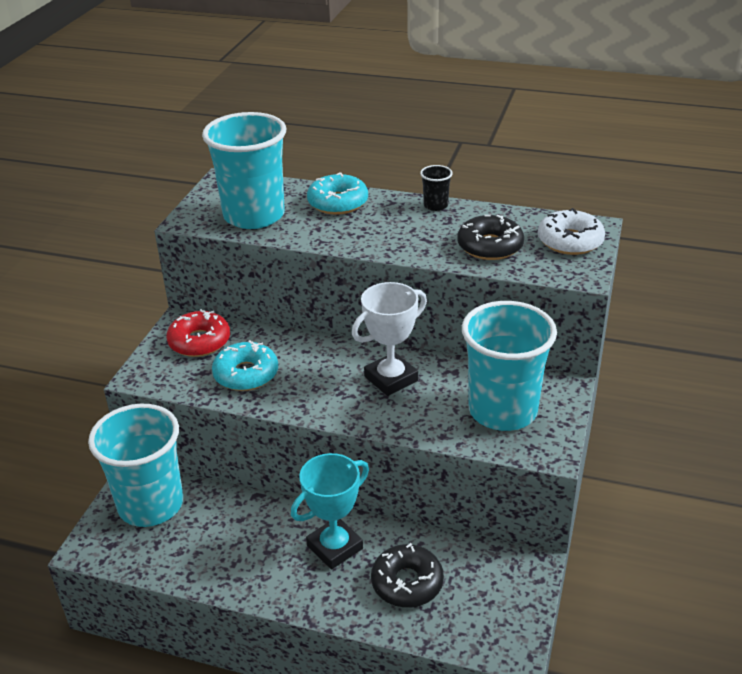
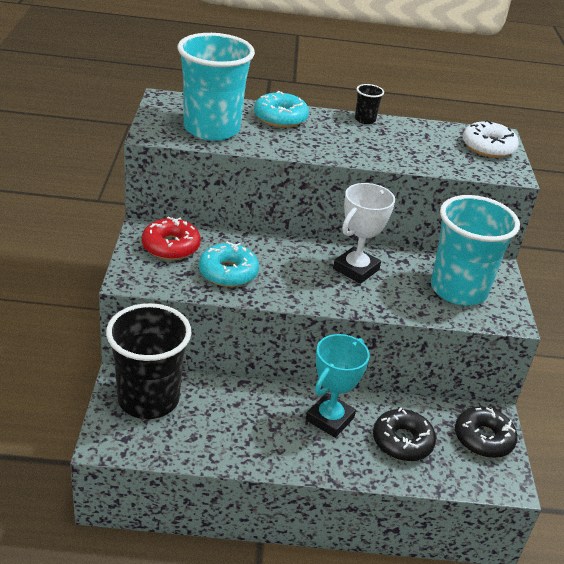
camera: 20 degrees left, 0 degrees up
(151, 505) = (148, 399): turquoise cup -> black cup
(490, 246) = (428, 152): black donut -> black donut (483, 438)

